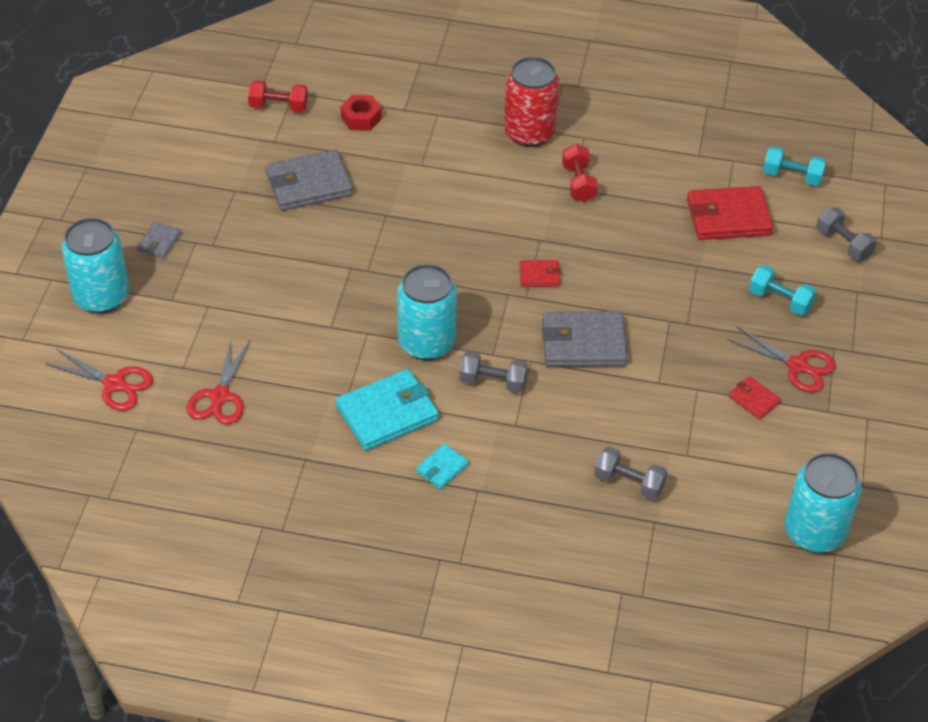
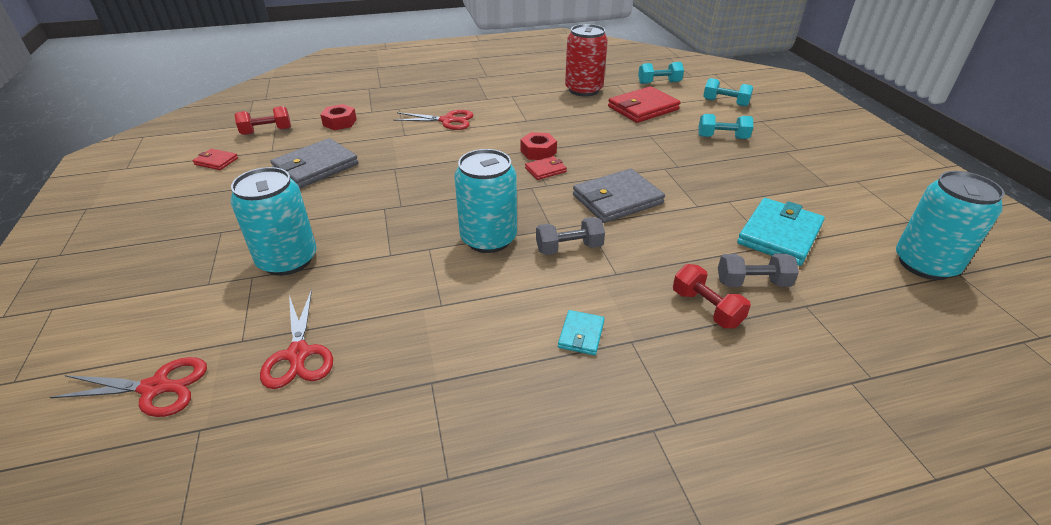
camera: 25 degrees left, 10 degrees down
(101, 296) = (120, 305): turquoise can -> turquoise can (288, 260)
(159, 242) = (180, 242): grey wallet -> none
(387, 413) = (491, 306): turquoise wallet -> turquoise wallet (779, 235)
(529, 133) = (472, 102): red can -> red can (583, 90)
(550, 245) = (538, 152): none -> red nut
(578, 183) = (529, 117): red dumbbell -> red dumbbell (706, 308)
(754, 399) = (774, 194): red wallet -> red wallet (216, 161)
(797, 365) = (776, 167): red scissors -> red scissors (447, 120)
(843, 244) = (725, 102): grey dumbbell -> turquoise dumbbell

